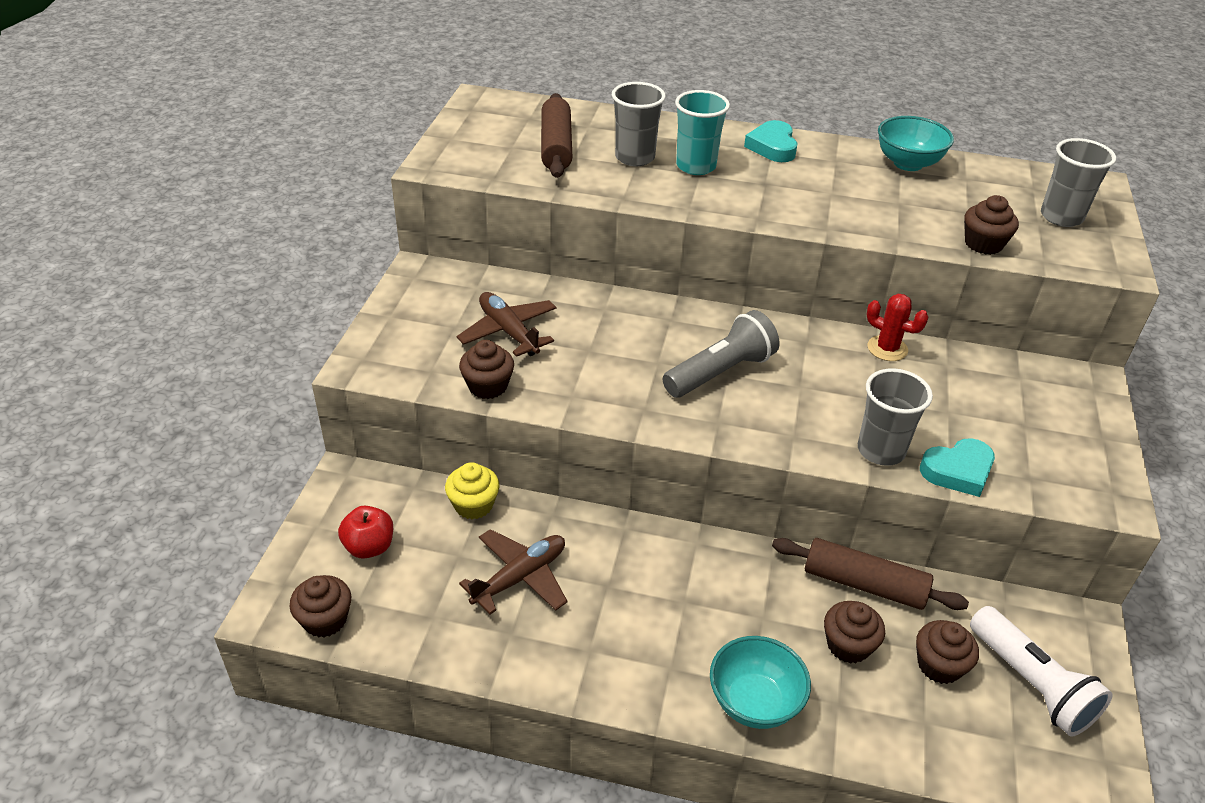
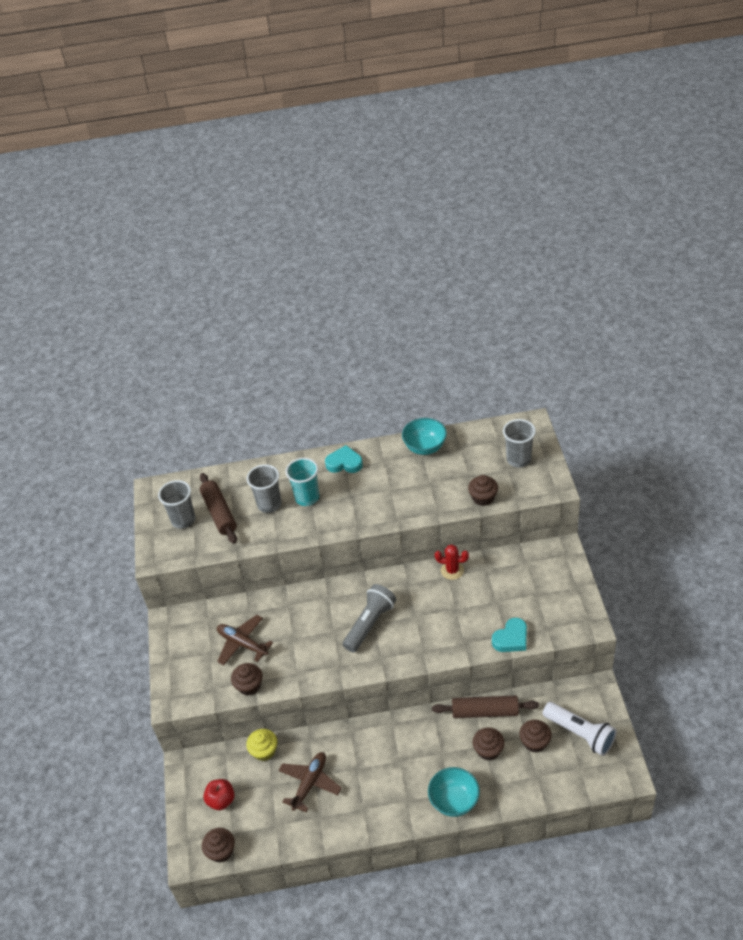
camera: 15 degrees left, 5 degrees up
(772, 147) = (344, 463): turquoise heart -> turquoise heart turned 120 degrees clockwise
(881, 450) = (469, 641): grey cup -> grey cup (183, 520)

